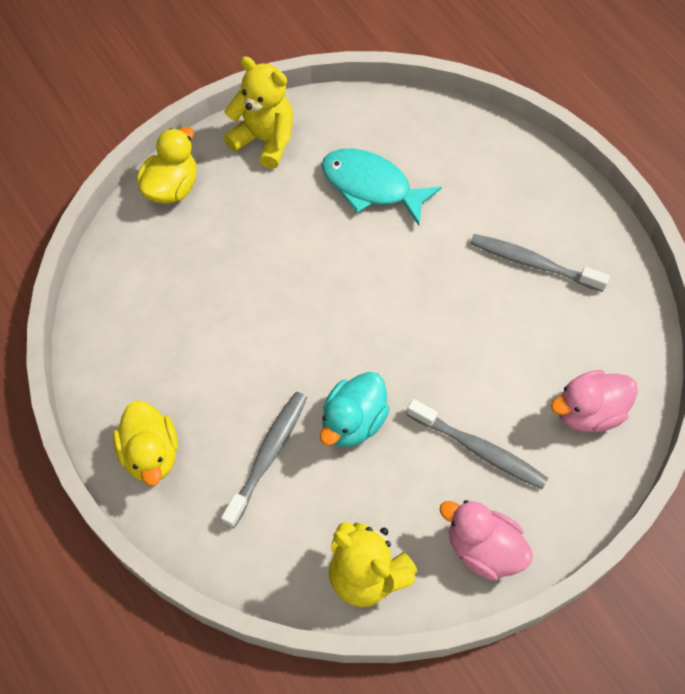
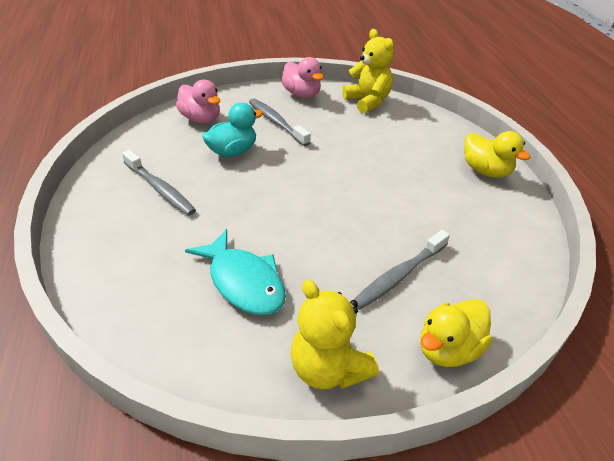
camera: 160 degrees left, 20 degrees down
(151, 454) = (485, 171): yellow duck -> yellow duck turned 135 degrees clockwise
(268, 456) = (406, 151): grey toothbrush -> grey toothbrush (399, 276)
(353, 422) = (345, 150): turquoise duck -> turquoise duck (232, 152)
(588, 412) = (201, 119): pink duck -> pink duck turned 45 degrees clockwise

